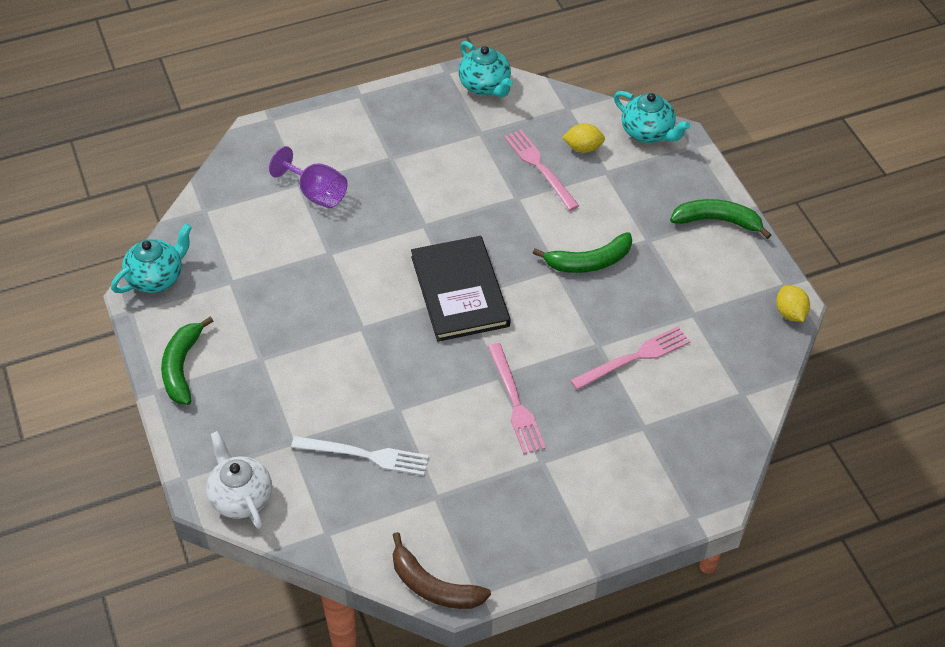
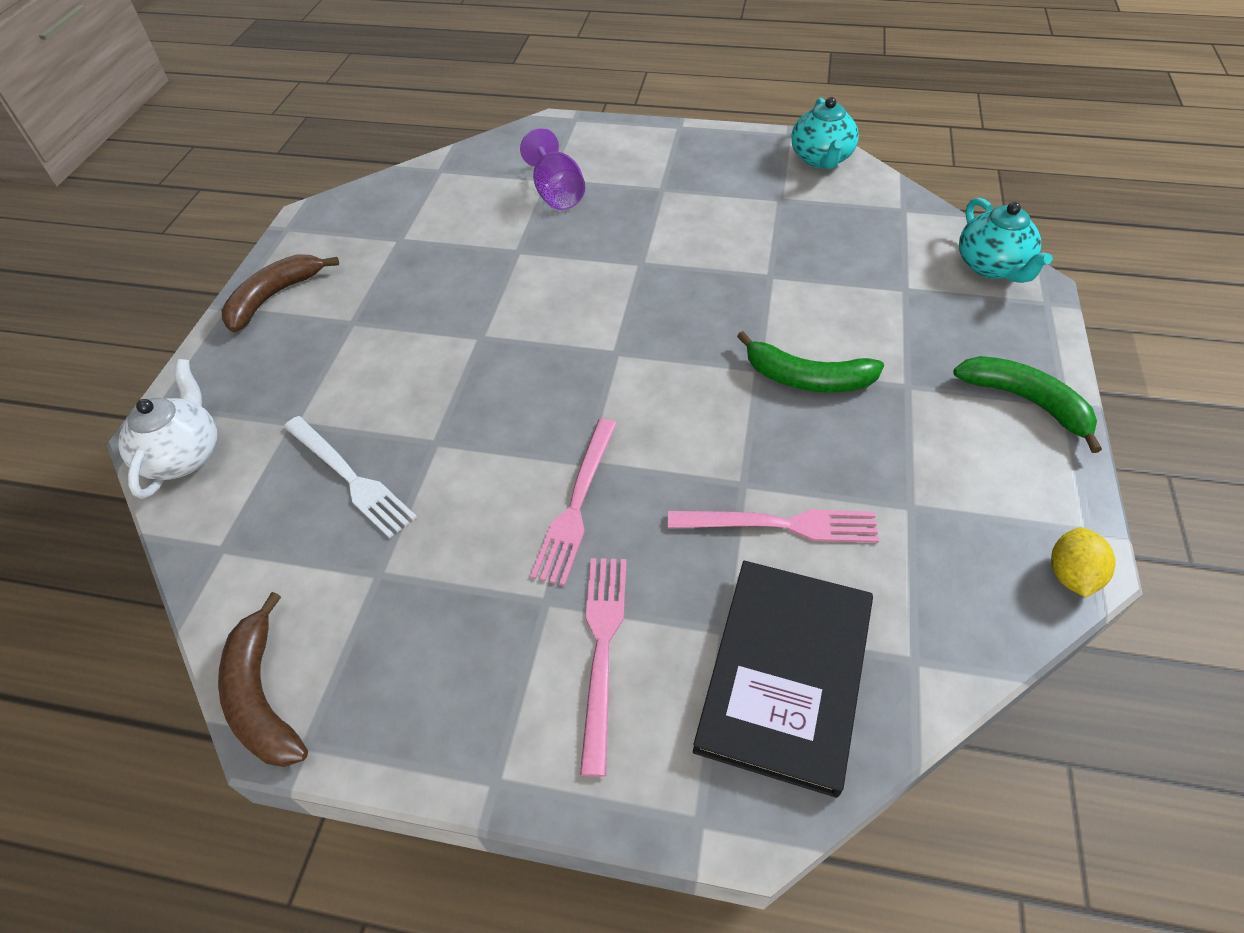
camera: 35 degrees right, 0 degrees up
(156, 278) = (338, 209): turquoise teapot -> none
(182, 367) = (274, 297): green banana -> brown banana
(460, 291) = (621, 345): black book -> black book (785, 674)
(540, 167) = (823, 255): pink fork -> pink fork (602, 649)
(583, 148) = (893, 254): yellow lemon -> none

